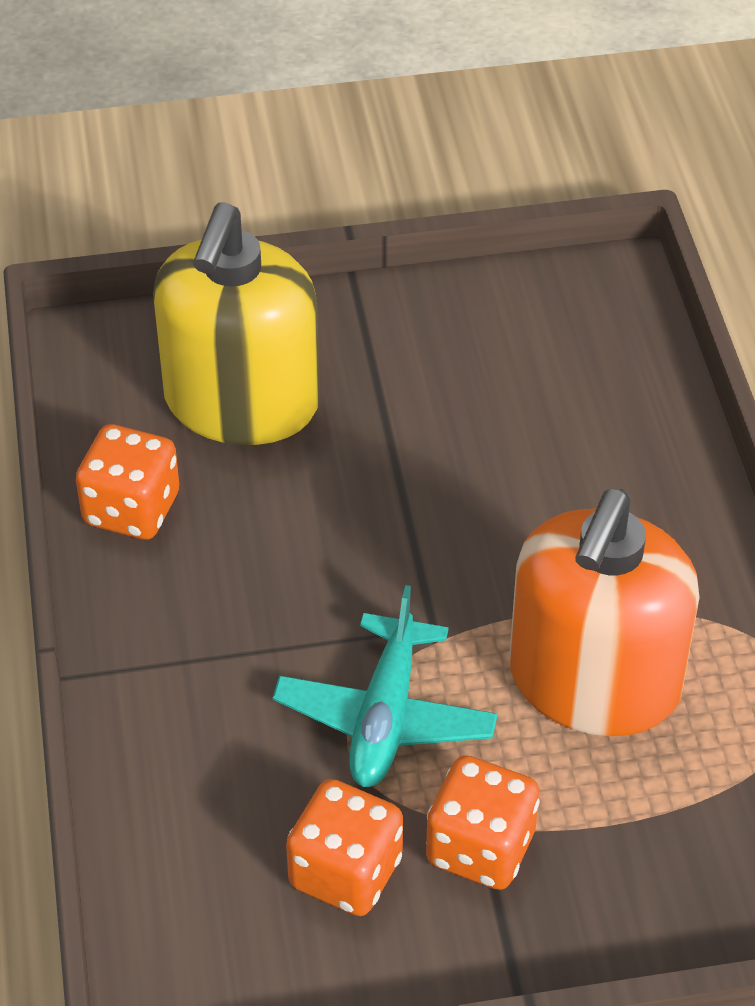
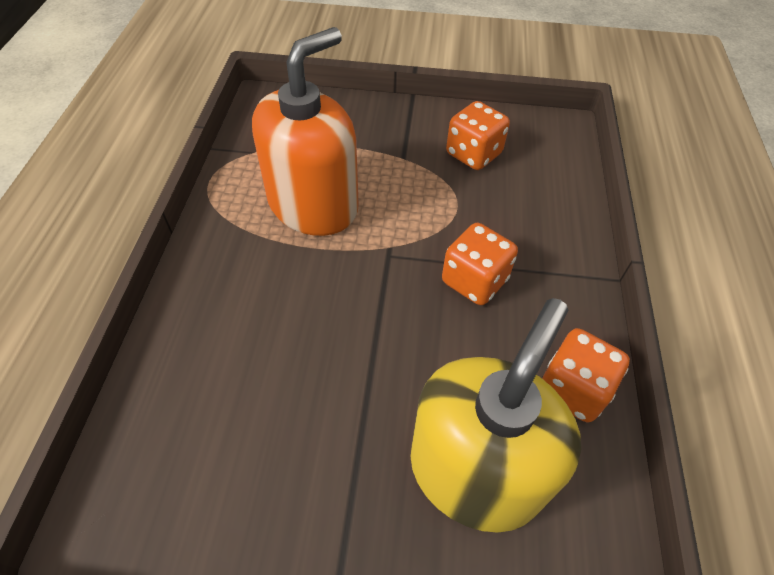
camera: 165 degrees left, 5 degrees up
(385, 716) = (433, 214): turquoise plane -> none
(480, 848) = (406, 149): orange dice -> orange dice (474, 281)

